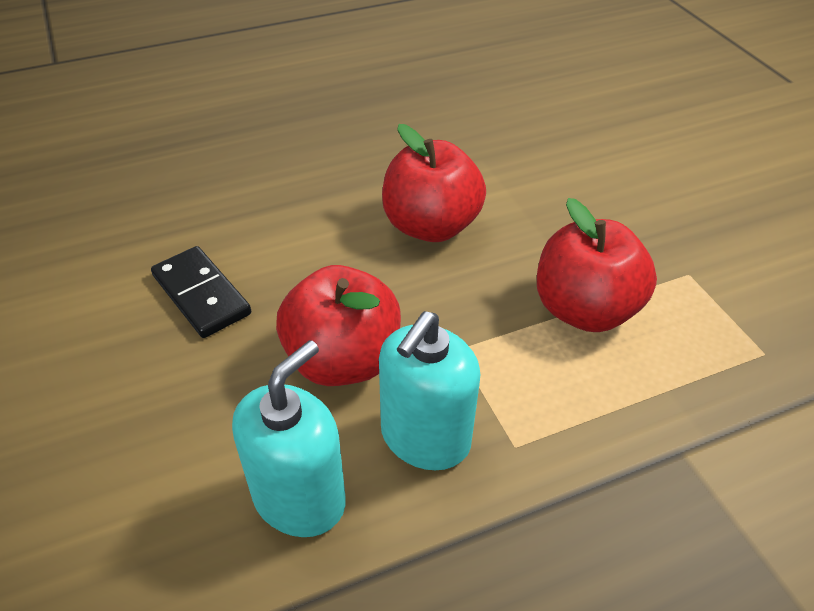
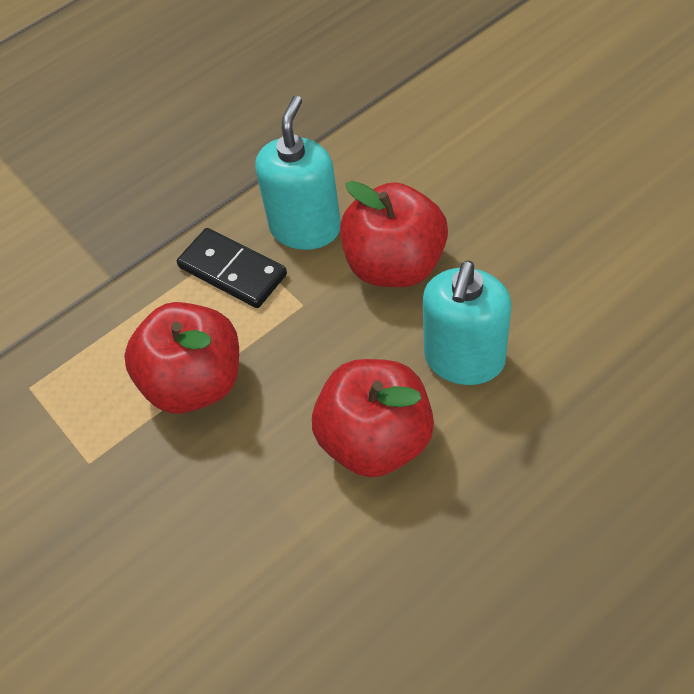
camera: 170 degrees right, 10 degrees up
(201, 294) = (556, 283): black domino -> black domino (232, 271)
(299, 498) = (376, 166): turquoise soap dispenser -> turquoise soap dispenser (464, 359)

